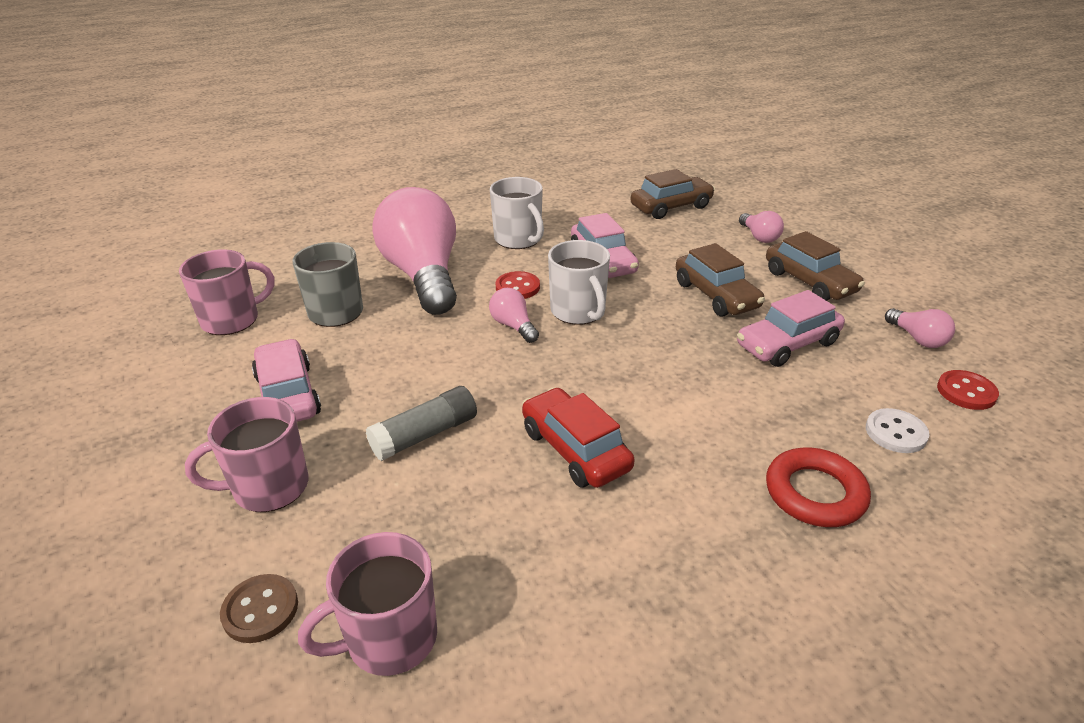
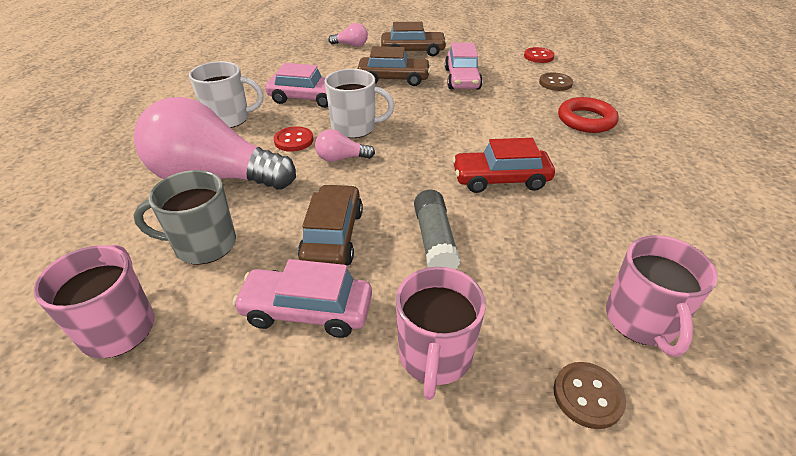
camera: 60 degrees left, 5 degrees up
(671, 207) = (277, 54): brown car -> brown car (333, 236)
(895, 432) = (555, 83): white button -> brown button
(917, 339) = (490, 49): pink light bulb -> none

